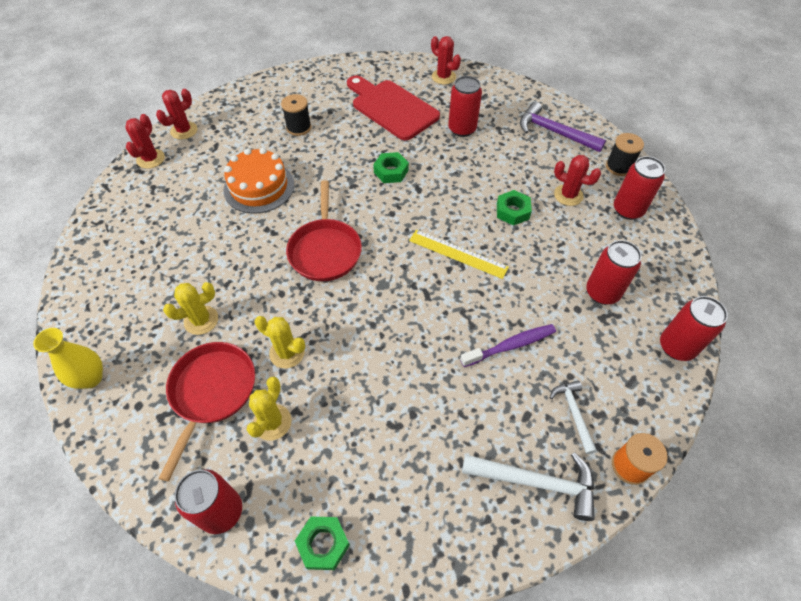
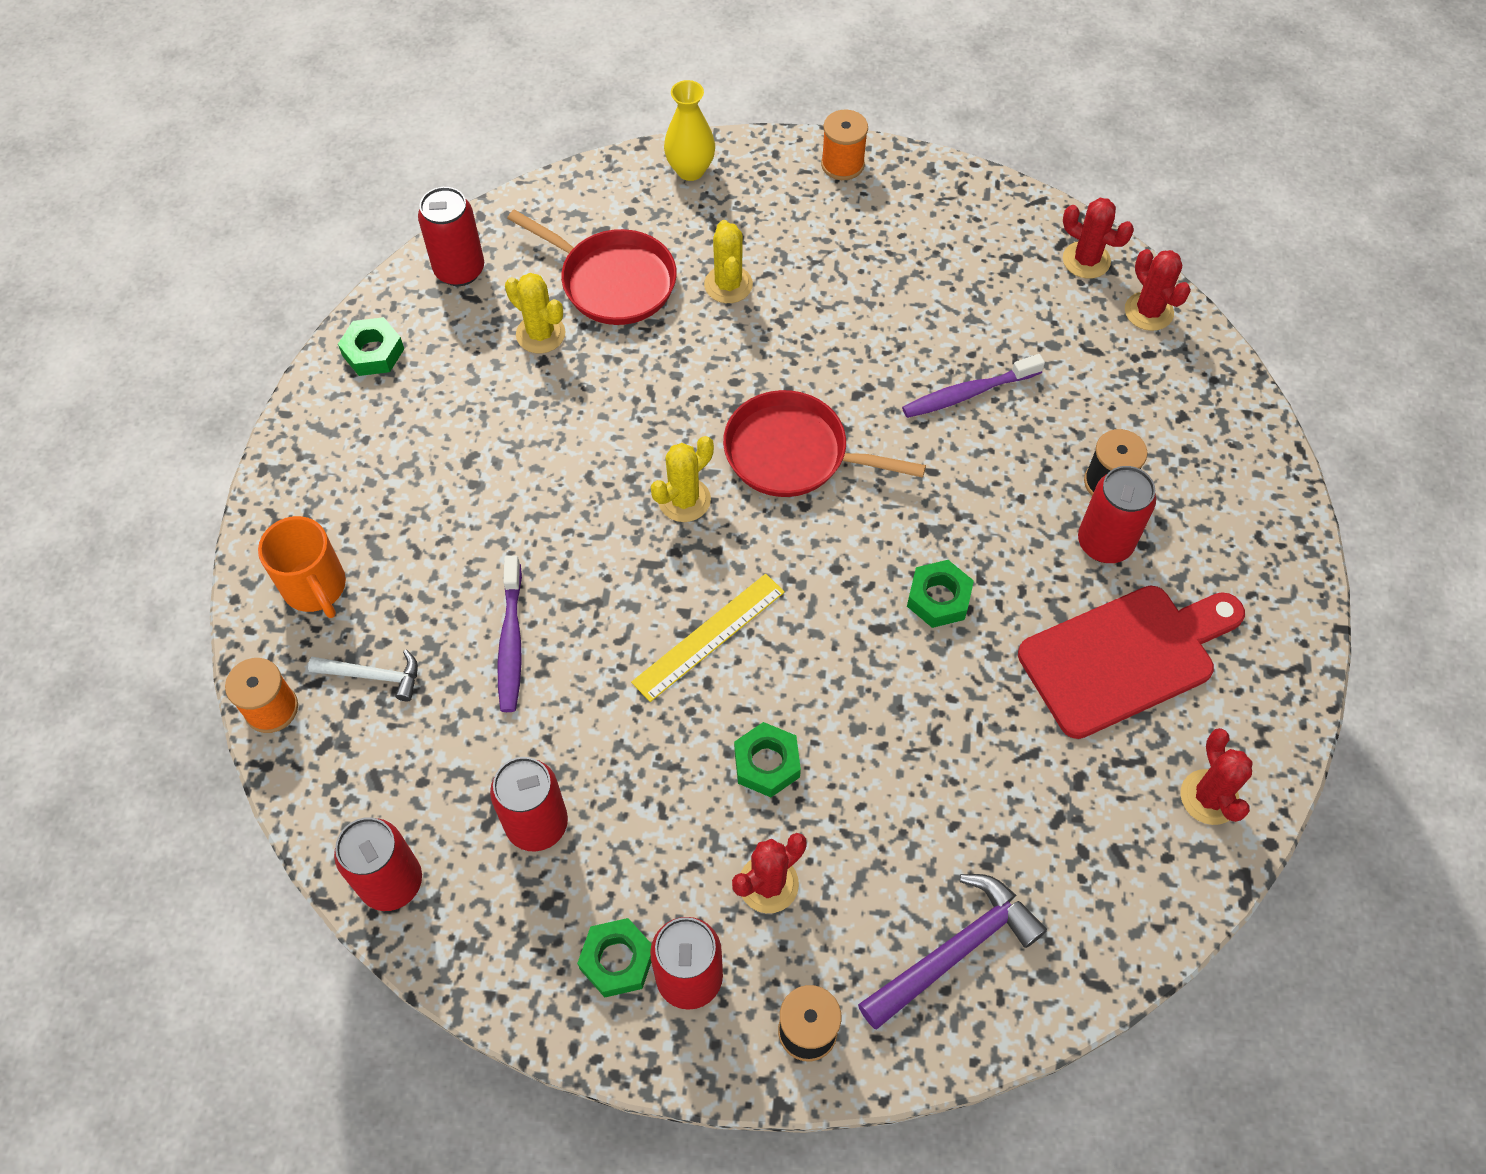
camera: 110 degrees right, 5 degrees up
(79, 287) = (842, 164): none -> orange spool
(259, 187) = (968, 393): orange cake -> purple toothbrush
(287, 353) = (632, 368): yellow cactus -> yellow cactus (684, 500)
(443, 77) = (1209, 797): red cactus -> red cactus turned 75 degrees counterclockwise
(462, 129) = (1020, 766): red can -> red can (1104, 543)
(536, 482) = (316, 588): white hammer -> orange mug
(640, 238) = (617, 960): none -> green nut

